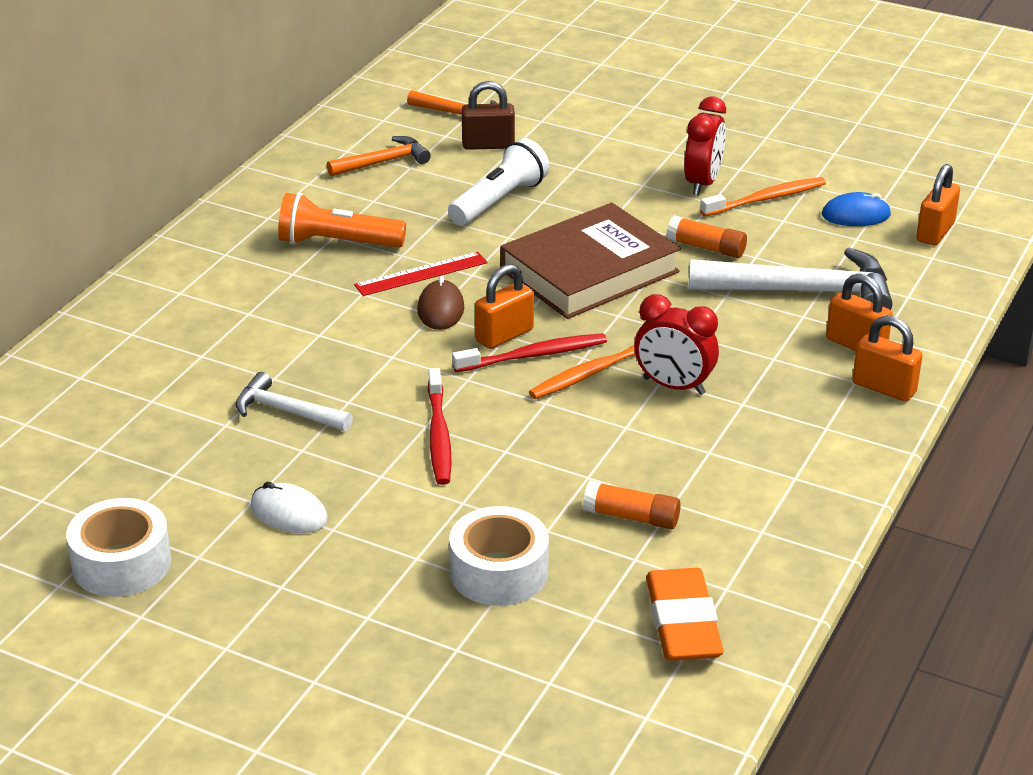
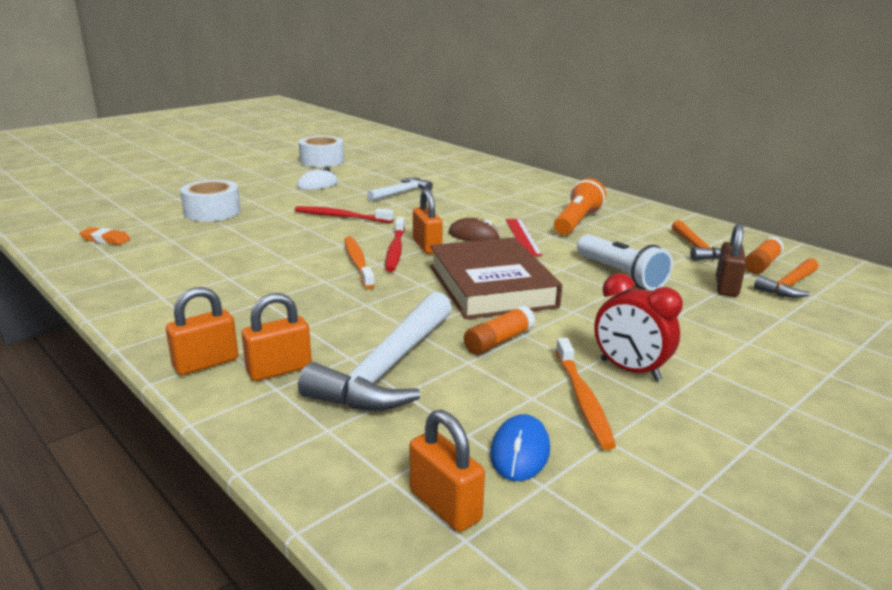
camera: 110 degrees right, 10 degrees down
(631, 517) = (204, 245): orange glue stick -> orange glue stick (762, 264)
(673, 386) = (312, 283): red clock -> none
(683, 622) = (105, 239): orange eraser -> orange eraser, size x0.54

